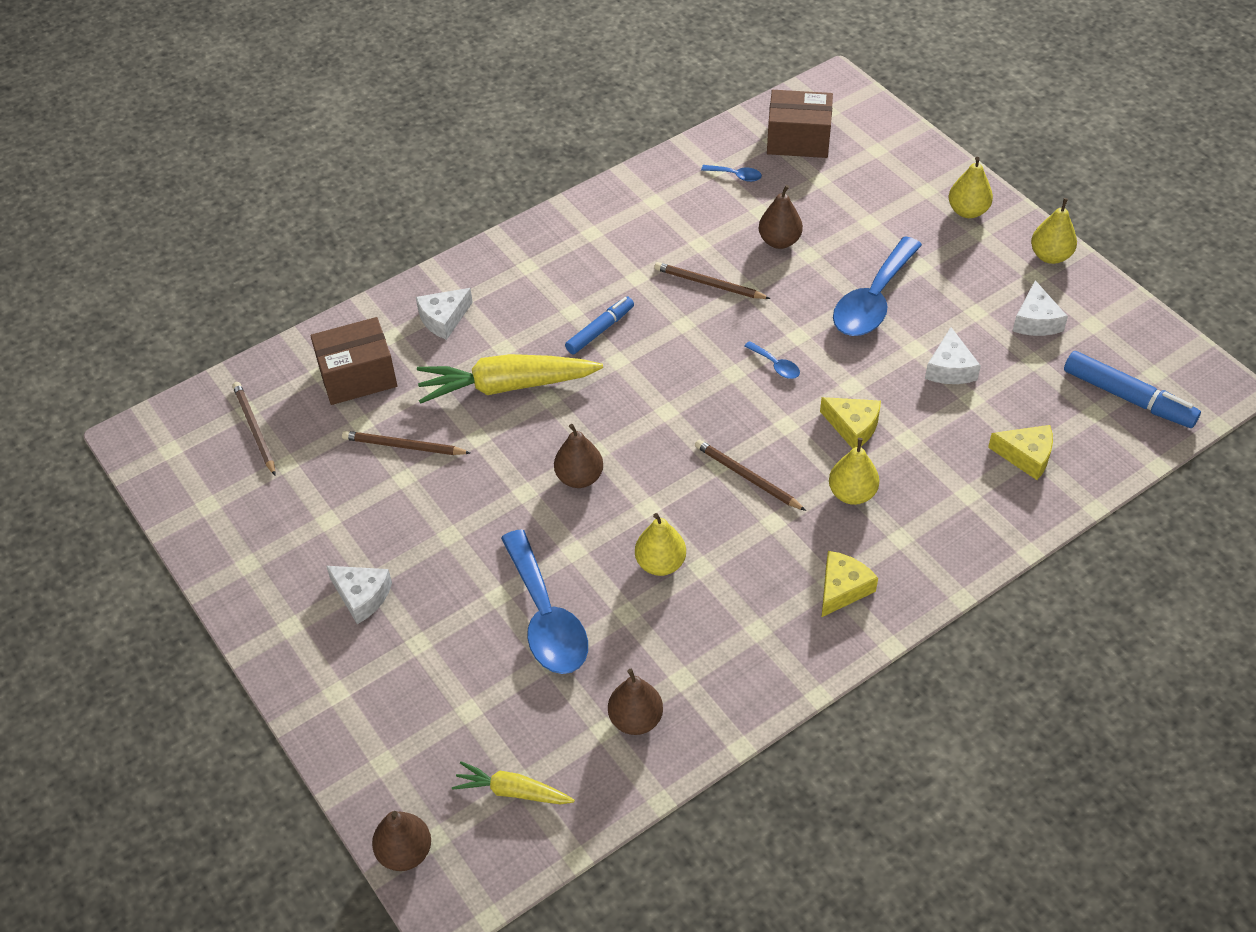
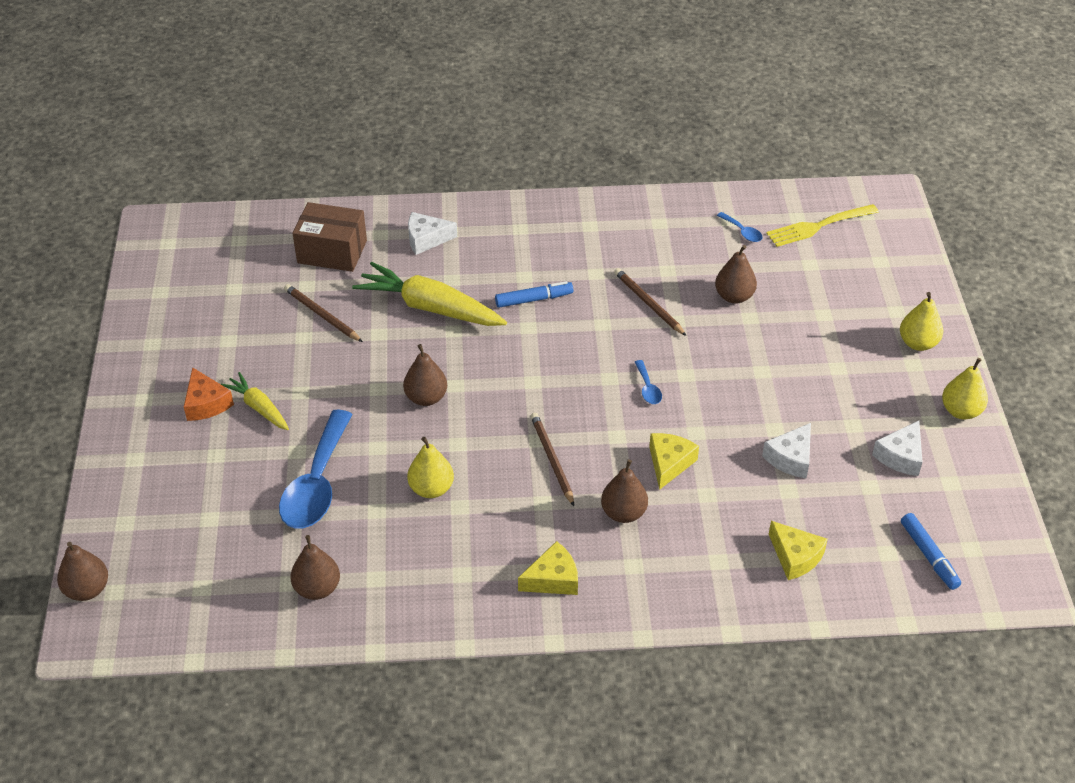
camera: 30 degrees right, 5 degrees down
(254, 429) = (233, 255): brown pencil -> none
(362, 596) = (206, 403): white cheese -> orange cheese
(512, 791) = (191, 590): yellow carrot -> yellow carrot (258, 407)
(798, 140) = (819, 226): brown box -> yellow fork
(852, 493) = (623, 513): yellow pear -> brown pear
(853, 426) = (669, 463): yellow cheese -> yellow cheese turned 135 degrees counterclockwise
(873, 300) = (772, 376): blue spoon -> none
(1128, 397) = (929, 556): blue marker -> blue marker, size x0.66

